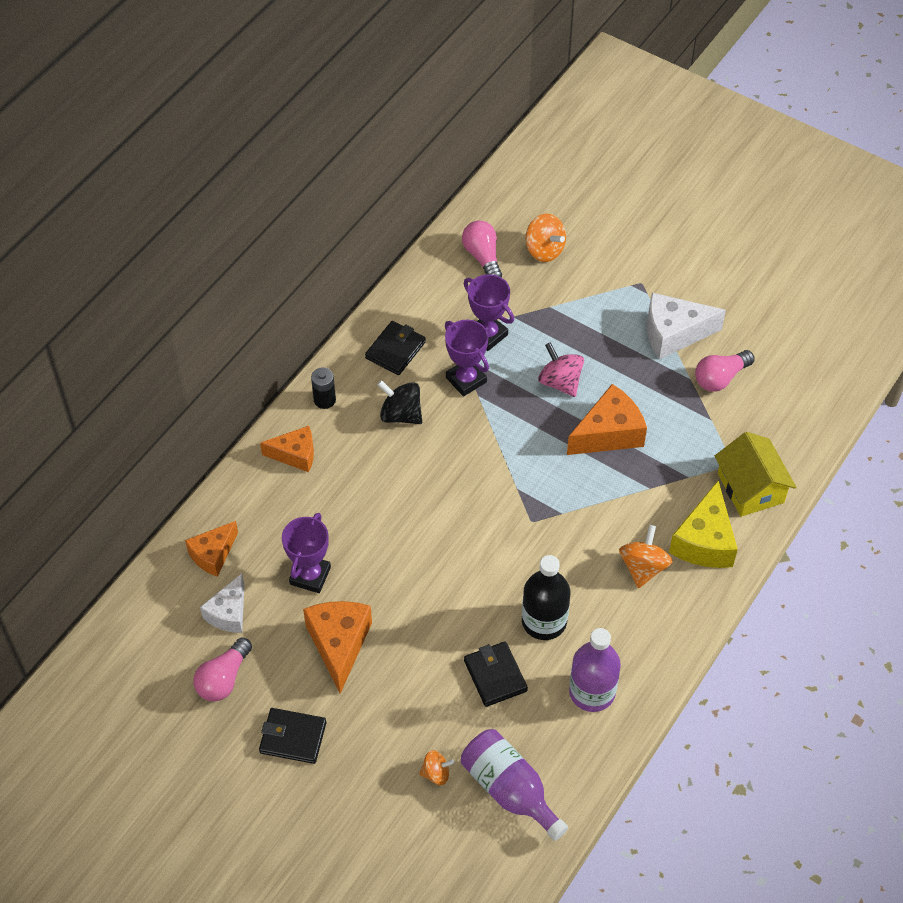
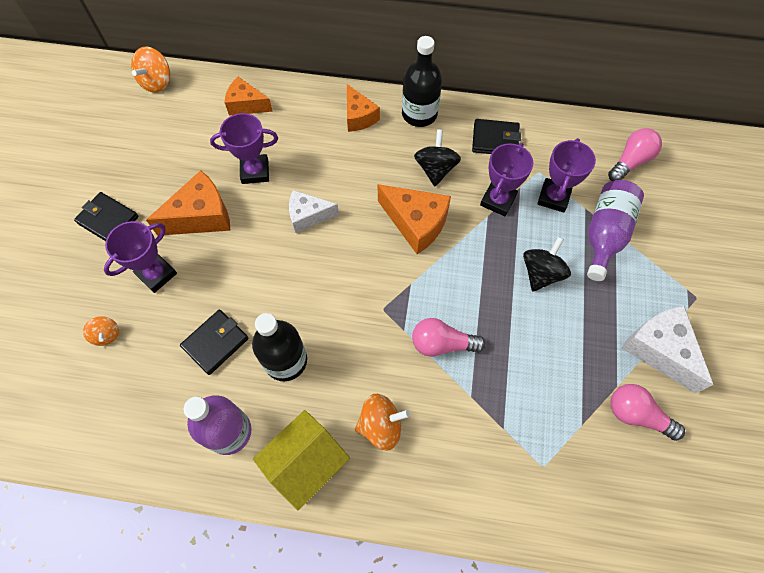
camera: 65 degrees right, 10 degrees up
(223, 679) = (143, 155): pink light bulb -> pink light bulb (442, 344)
(229, 613) = (201, 135): white cheese -> white cheese (308, 216)
(293, 737) = (108, 220): black wallet -> black wallet turned 45 degrees counterclockwise
(324, 400) = (419, 114): black battery -> black bottle
(388, 707) = (156, 274): none -> purple trophy
(509, 790) = (108, 400): purple bottle -> purple bottle (605, 234)
(544, 250) = (673, 204): orange spinning top -> orange spinning top (157, 82)
(560, 382) = (541, 273): pink spinning top -> black spinning top
(608, 433) = (510, 336): orange cheese -> orange cheese (416, 223)
(704, 541) = (438, 473): yellow cheese -> none
(750, 488) = (524, 496): yellow house -> yellow house (305, 462)

